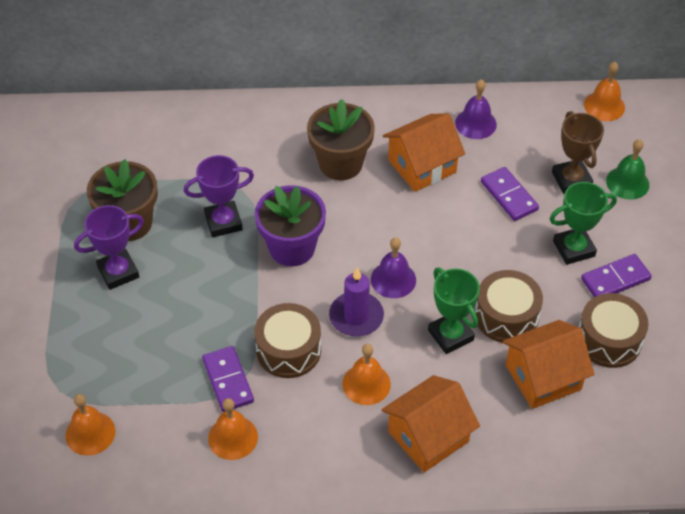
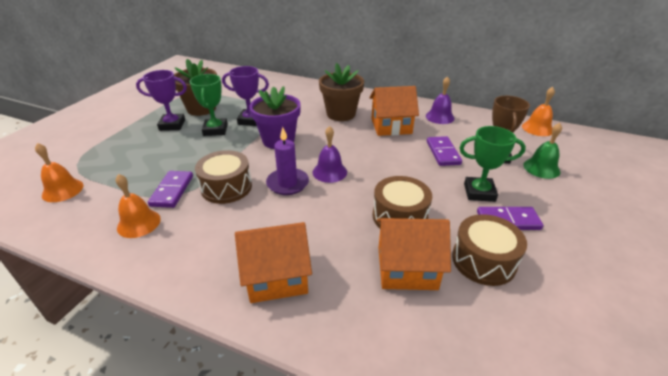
camera: 25 degrees right, 15 degrees down
(366, 384) = (260, 223): orange bell -> none
(450, 335) = (347, 214): green trophy -> green trophy (215, 130)

